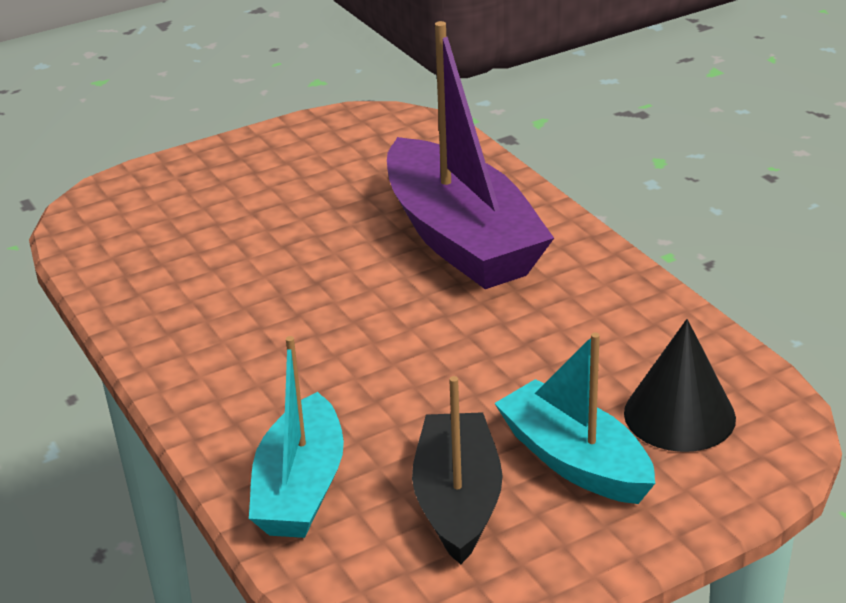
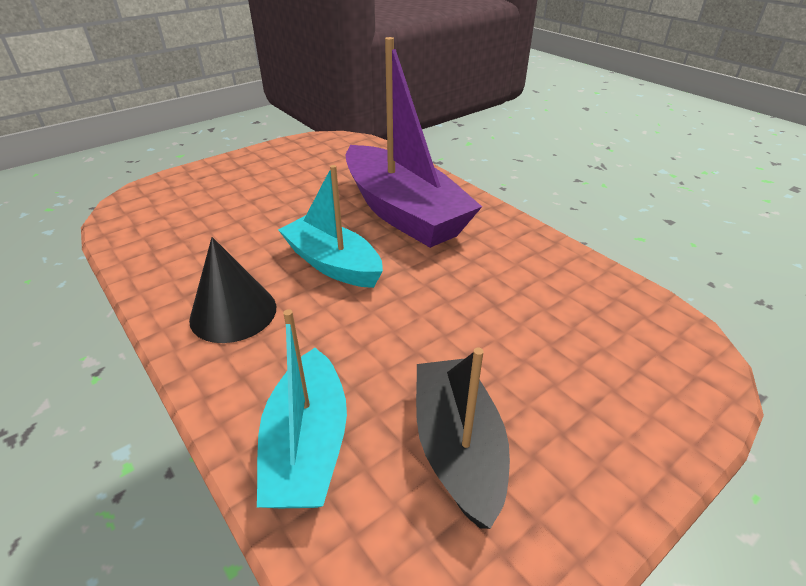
camera: 10 degrees left, 5 degrees up
(575, 461) = (547, 394): turquoise boat -> turquoise boat (333, 264)
(679, 415) = (614, 343): black cone -> black cone (233, 312)

